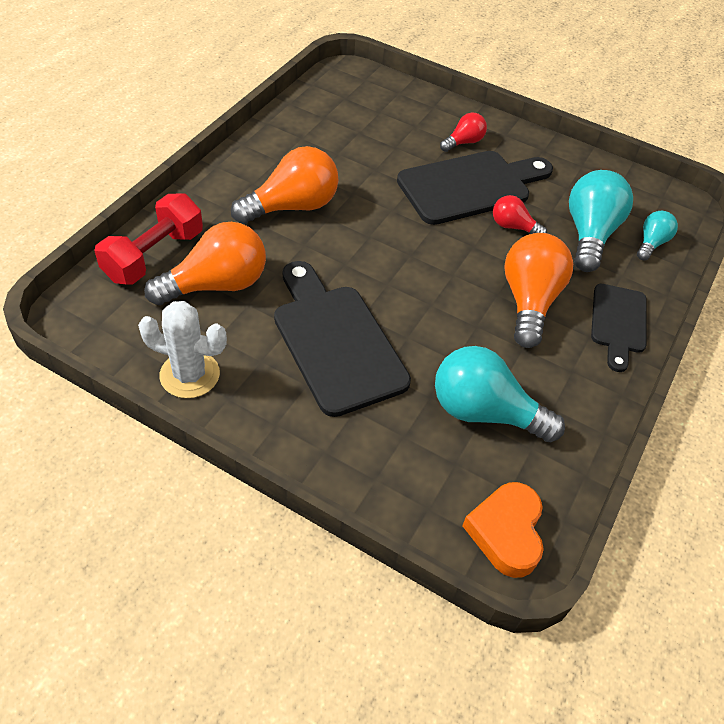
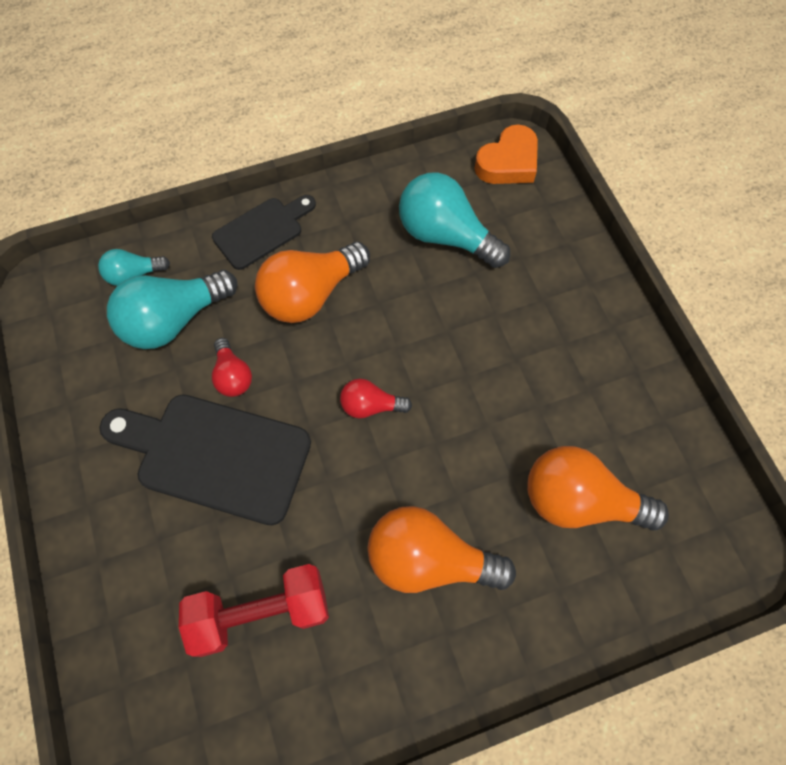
camera: 135 degrees left, 15 degrees up
(154, 256) = (623, 586): red dumbbell -> red dumbbell (261, 612)
(190, 375) = (659, 414): white cactus -> none
(335, 342) = (512, 365): black cutting board -> none
(463, 142) = (147, 528): red light bulb -> red light bulb (370, 406)
(484, 412) = (445, 236): turquoise light bulb -> turquoise light bulb turned 150 degrees clockwise

